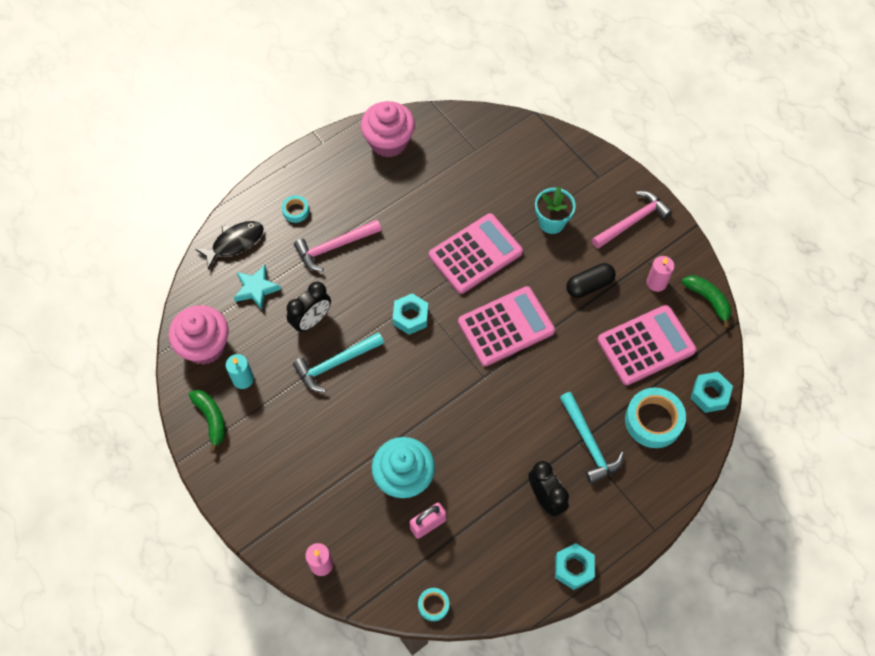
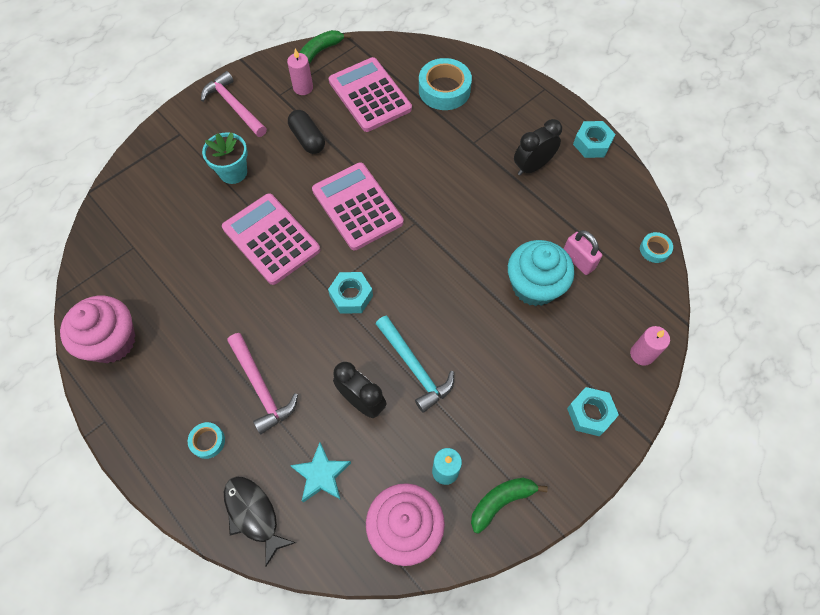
camera: 95 degrees left, 0 degrees up
(589, 443) = (473, 135): turquoise hammer -> none
(709, 394) = (414, 52): turquoise nut -> turquoise nut (590, 414)

